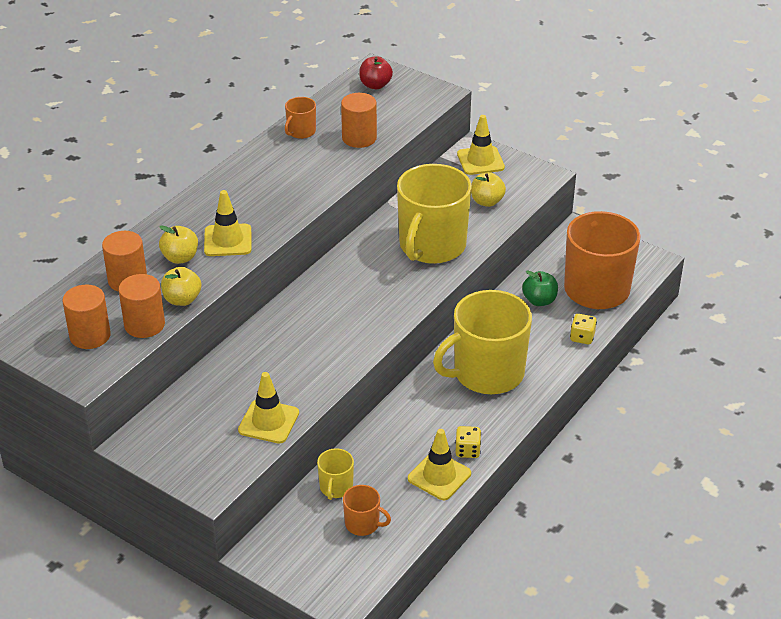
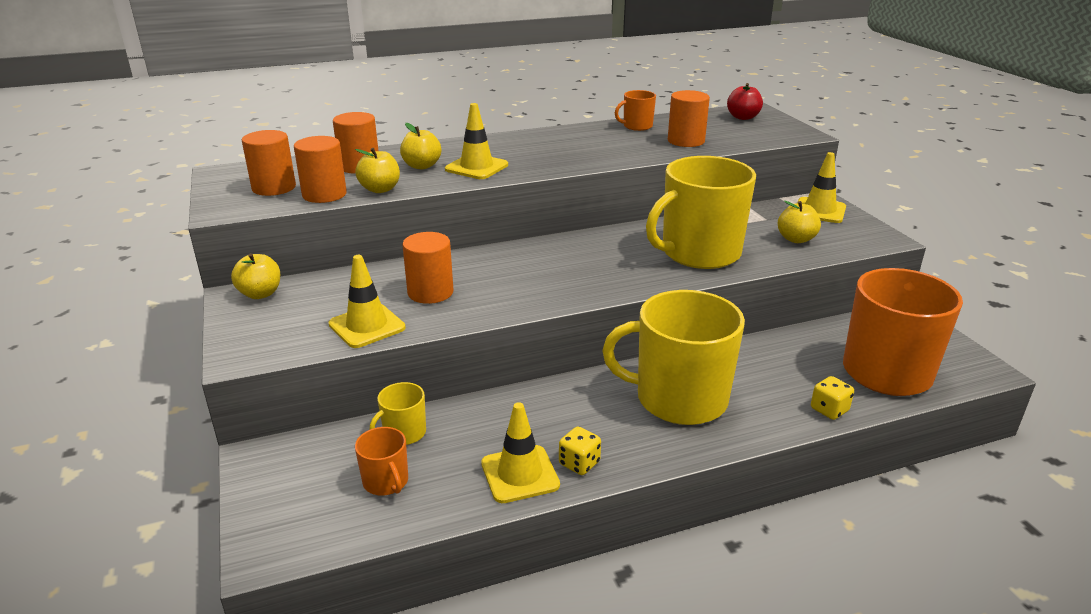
camera: 35 degrees right, 10 degrees down
(149, 433) = (260, 294): none -> yellow apple
(278, 372) = (430, 292): none -> orange cylinder
(539, 300) = (804, 357): green apple -> none

